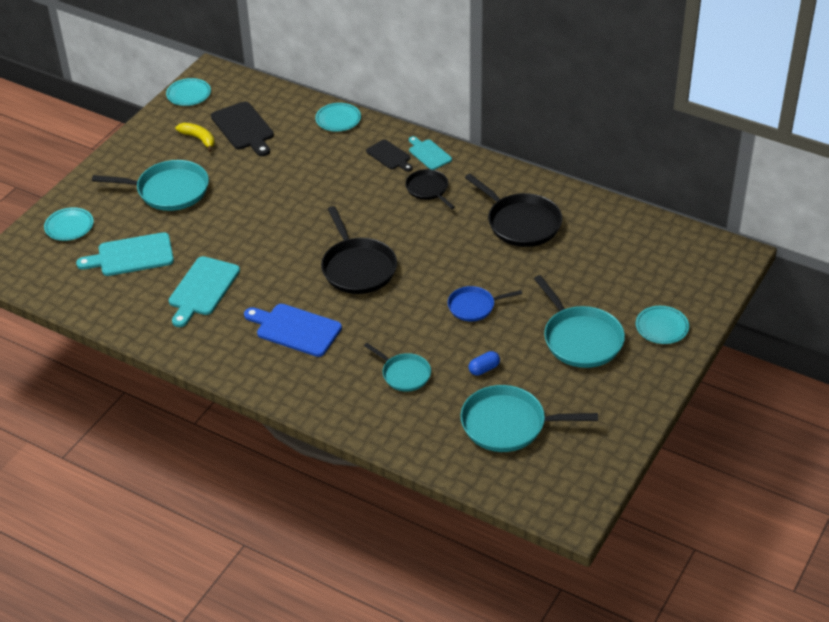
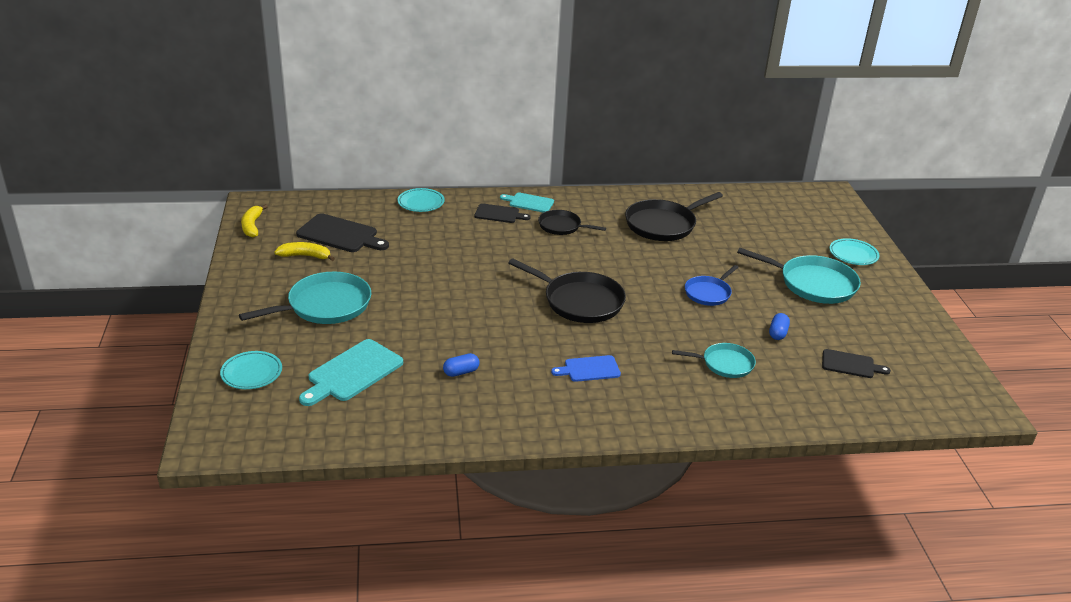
camera: 40 degrees left, 10 degrees down
(189, 94) = (252, 226): turquoise plate -> yellow banana
(202, 289) = (461, 372): turquoise cutting board -> blue capsule
(295, 329) = (589, 369): blue cutting board -> blue cutting board, size x0.61
(508, 424) = (850, 364): turquoise pan -> black cutting board
(521, 223) = (663, 224): black pan -> black pan turned 135 degrees clockwise

